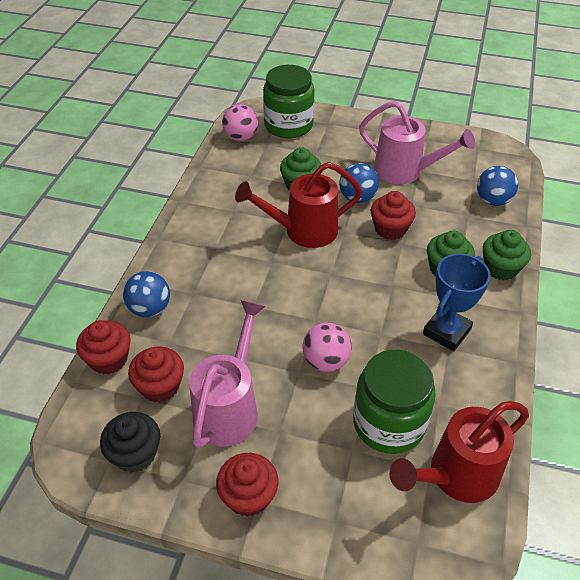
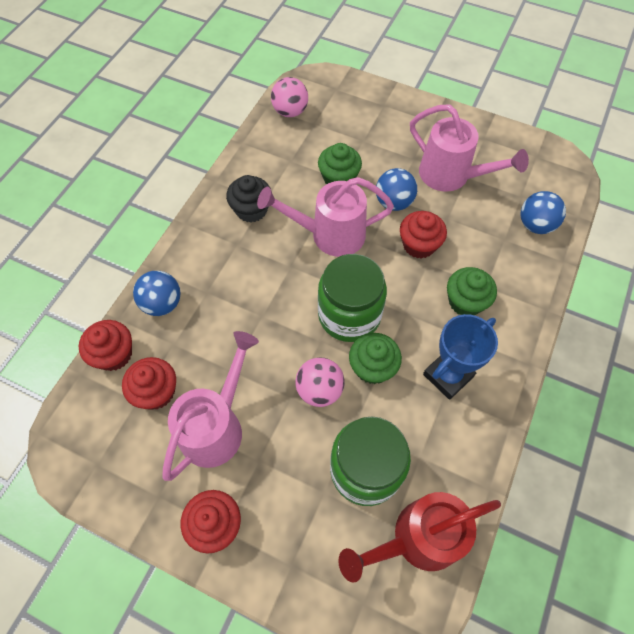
camera: 10 degrees right, 15 degrees up
(135, 454) = (120, 461): black cupcake -> black cupcake (251, 210)
(288, 125) = (342, 103): green jar -> green jar (349, 315)
(303, 231) = (329, 235): red watering can -> pink watering can
(500, 268) = (522, 309): green cupcake -> green cupcake (372, 367)

